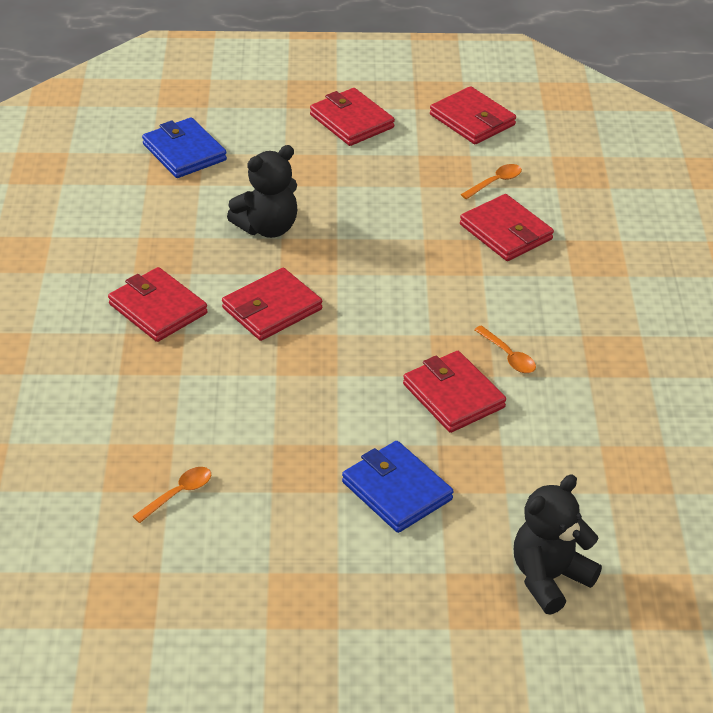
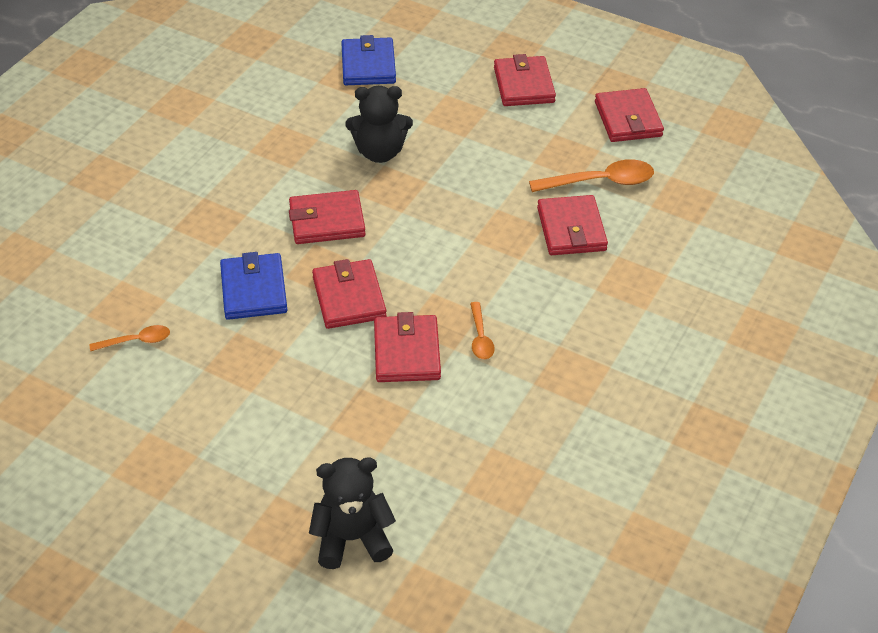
camera: 30 degrees right, 5 degrees up
(158, 309) = (242, 187): red wallet -> red wallet (349, 297)
(396, 491) = (295, 411): blue wallet -> blue wallet (253, 290)
(495, 182) = (600, 182): orange spoon -> orange spoon, size x1.76

